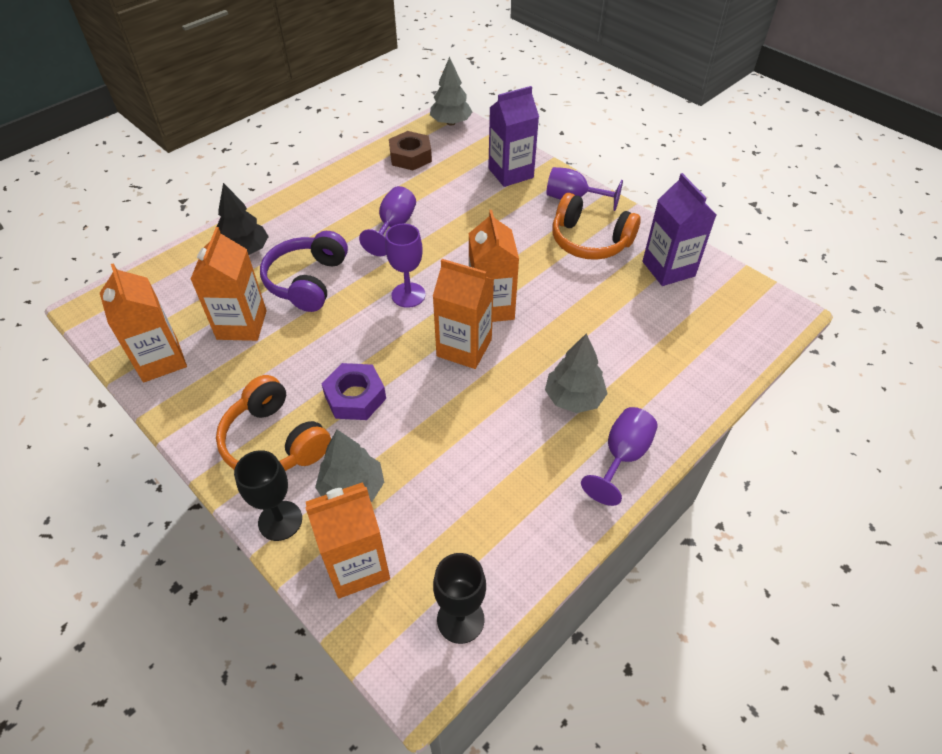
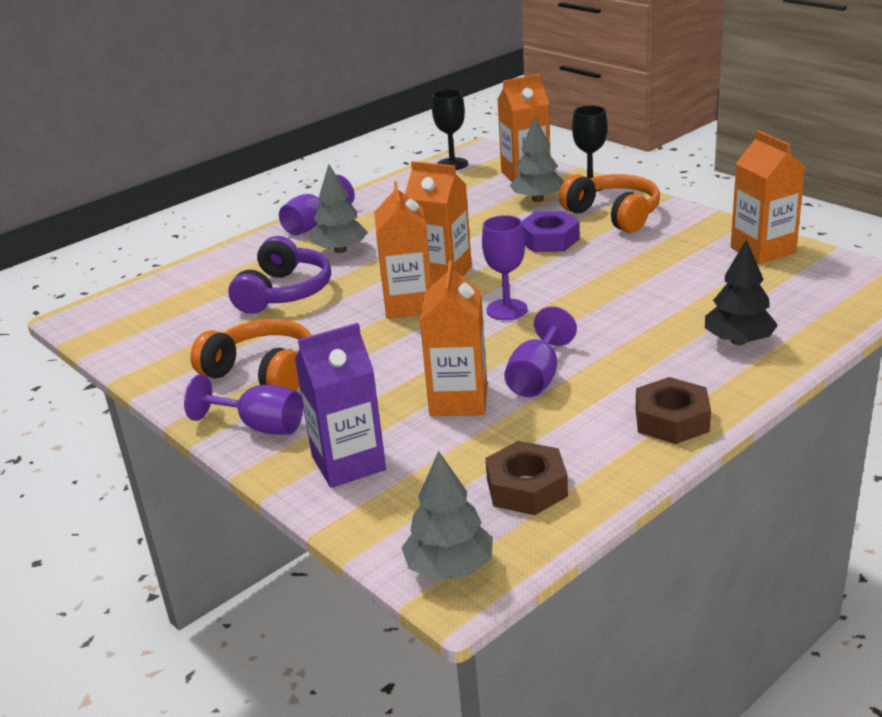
camera: 175 degrees left, 20 degrees down
(242, 325) = (693, 277): orange carton -> orange carton (458, 400)
(307, 281) = (636, 315): purple headphones -> purple headphones (284, 292)
(318, 192) = (671, 420): none -> brown nut
(668, 269) = (179, 348): purple carton -> none

